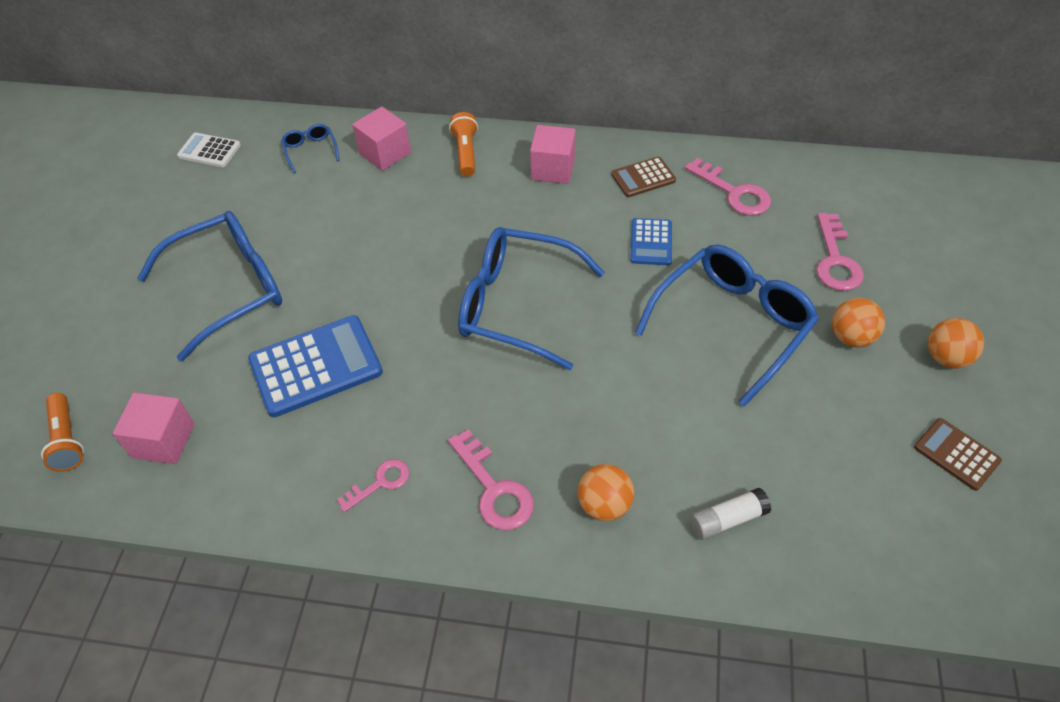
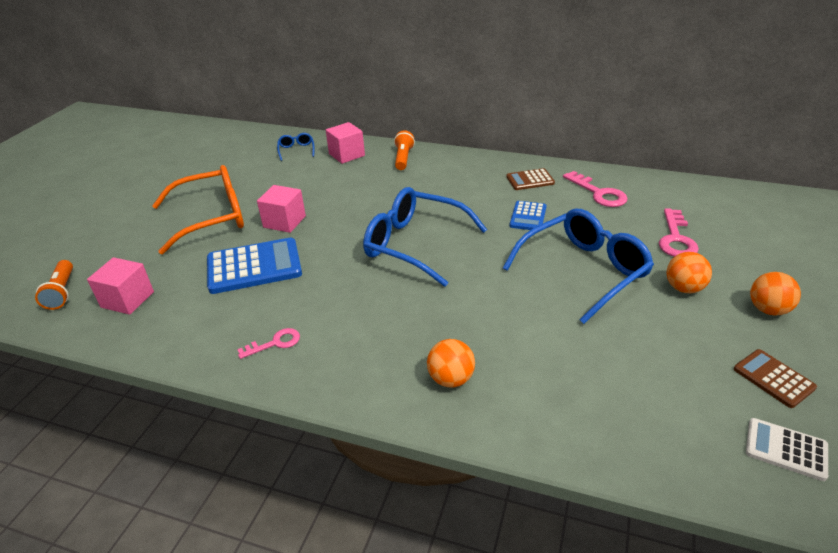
camera: 10 degrees right, 15 degrees down
(209, 151) = (229, 146): white calculator -> white calculator (786, 449)
(230, 288) = (212, 217): blue glasses -> orange glasses
(494, 489) = (363, 357): pink key -> none
(553, 169) = (463, 171): pink cube -> pink cube (284, 222)
(727, 519) = (555, 402): white glue stick -> none

